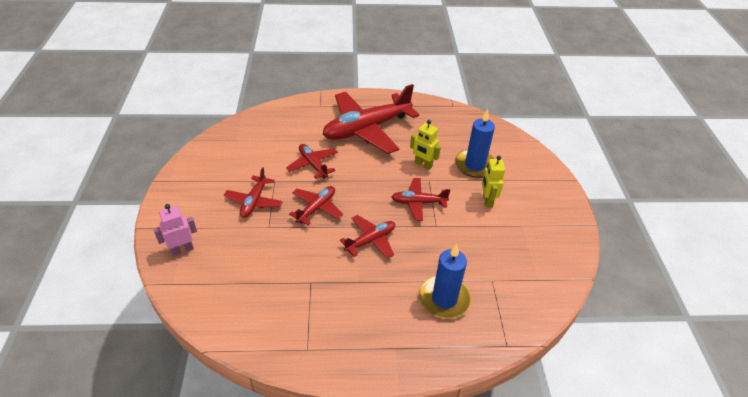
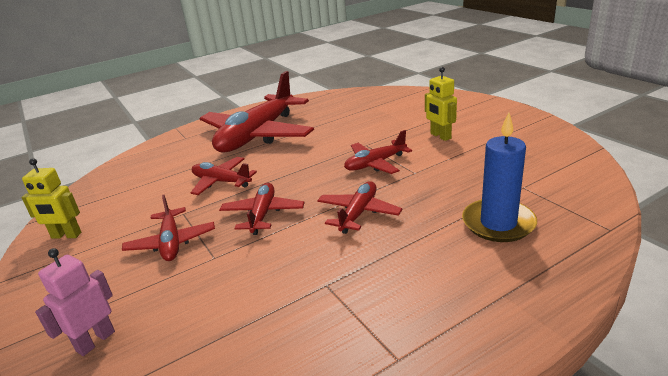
camera: 25 degrees left, 15 degrees down
(423, 165) = (347, 137): yellow robot -> yellow robot (66, 235)
(475, 165) = (398, 119): blue candle -> none

